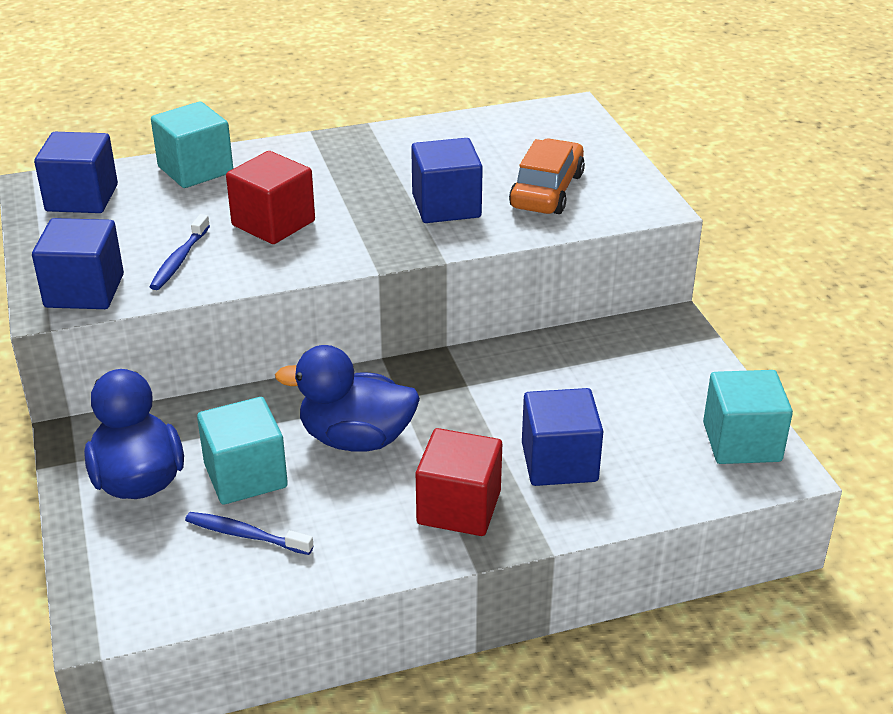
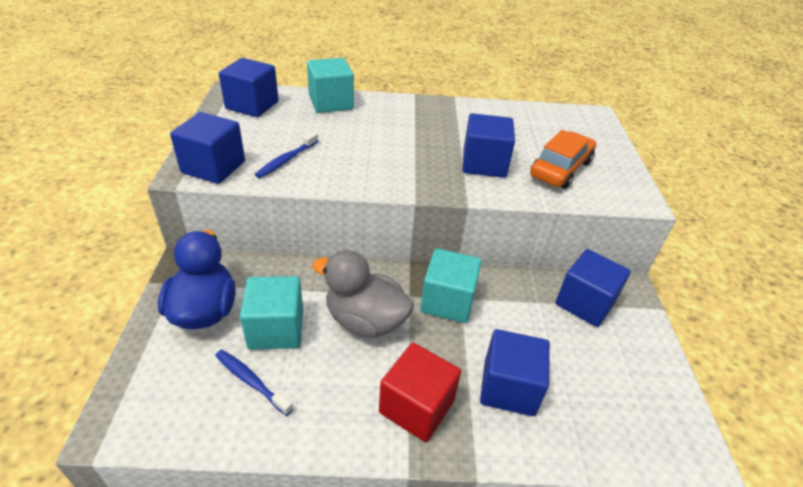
camera: 15 degrees right, 5 degrees up
(273, 223) = (361, 149): red cube -> none
(356, 439) = (365, 321): blue duck -> grey duck
(623, 353) = (585, 303): none -> blue cube
(741, 442) = (664, 414): turquoise cube -> turquoise cube (447, 301)

